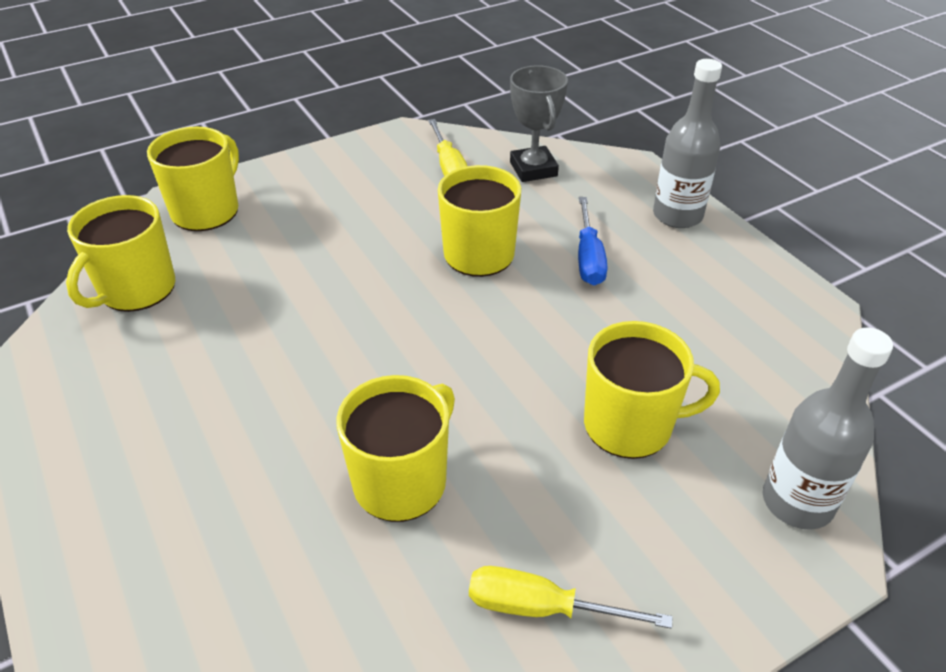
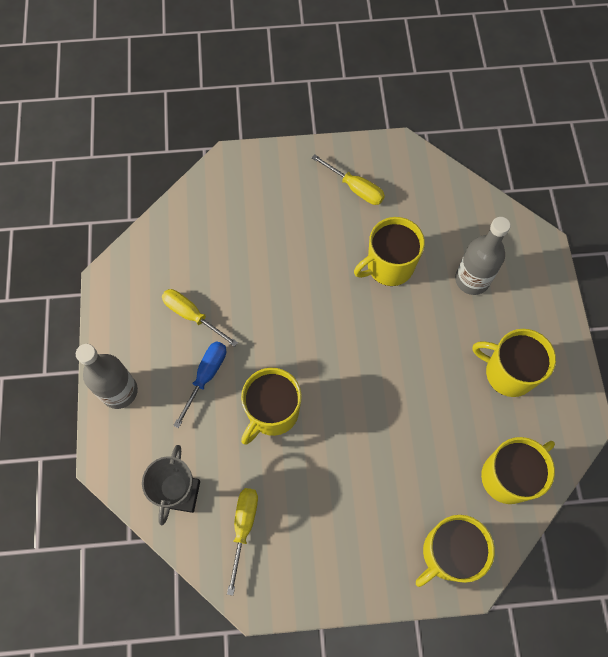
camera: 155 degrees left, 25 degrees up
(630, 425) = (265, 250): yellow mug -> yellow mug (508, 373)
(663, 308) = (192, 316): none -> yellow screwdriver
(797, 502) = (220, 185): grey bottle -> grey bottle (472, 280)

